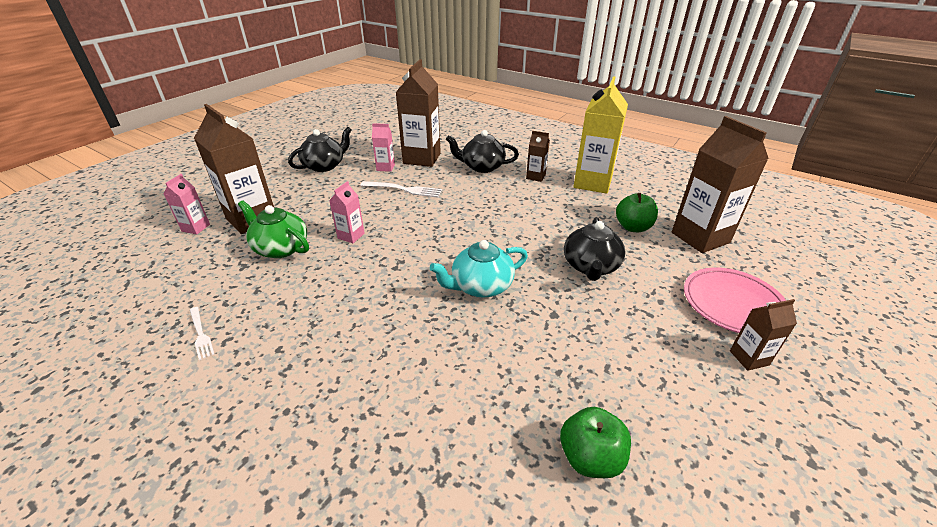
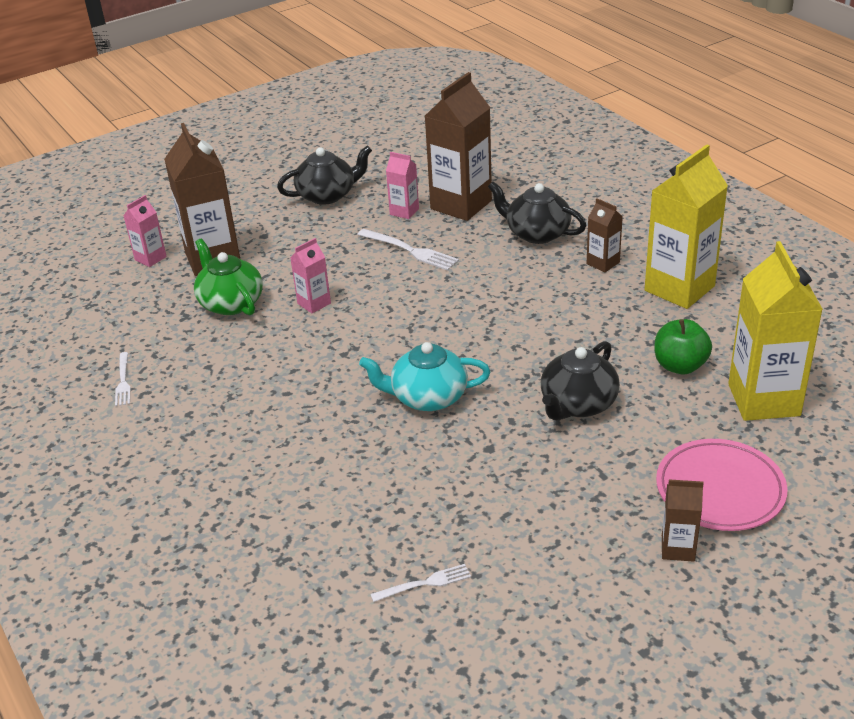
camera: 25 degrees right, 0 degrees up
(590, 457) = (425, 583): green apple -> white fork
(700, 237) = (763, 400): brown carton -> yellow carton

